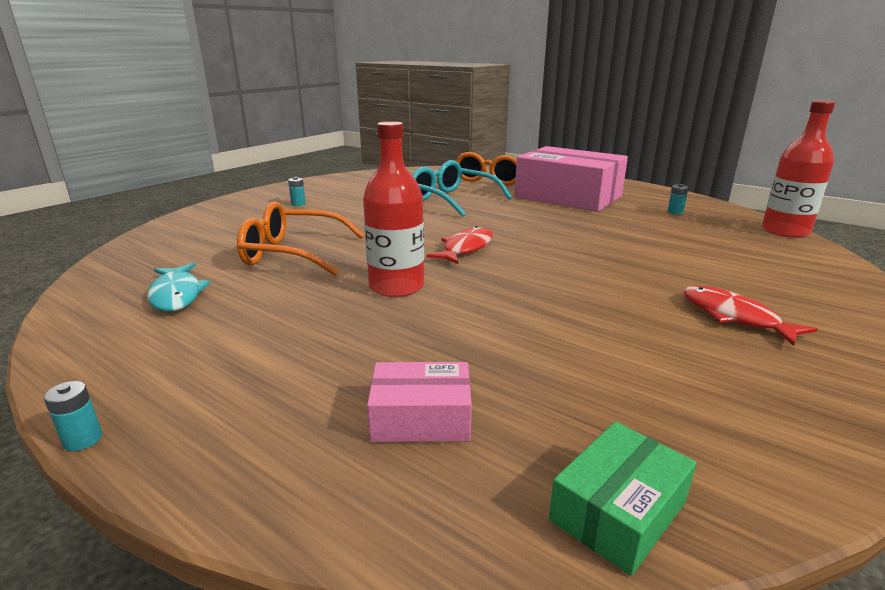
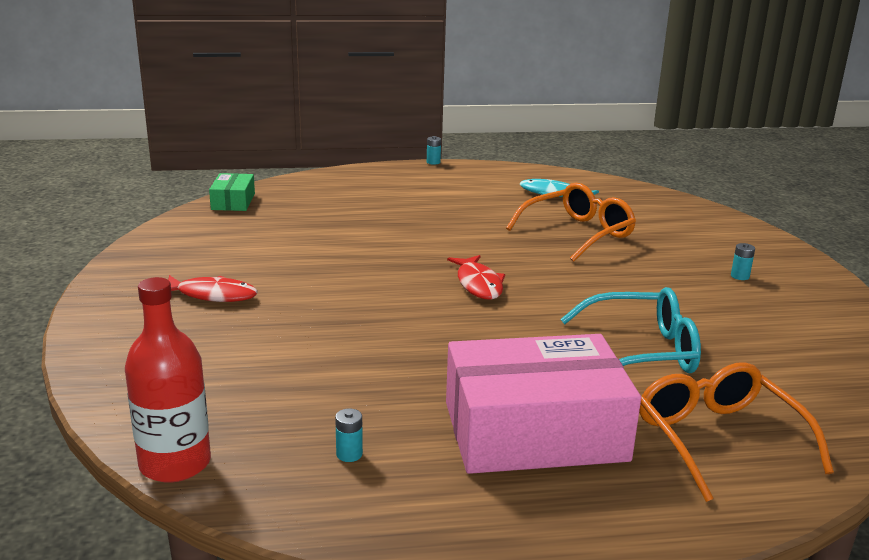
camera: 135 degrees right, 0 degrees up
(396, 287) = (456, 238): red bottle -> none
(421, 418) = (332, 198): pink box -> none

